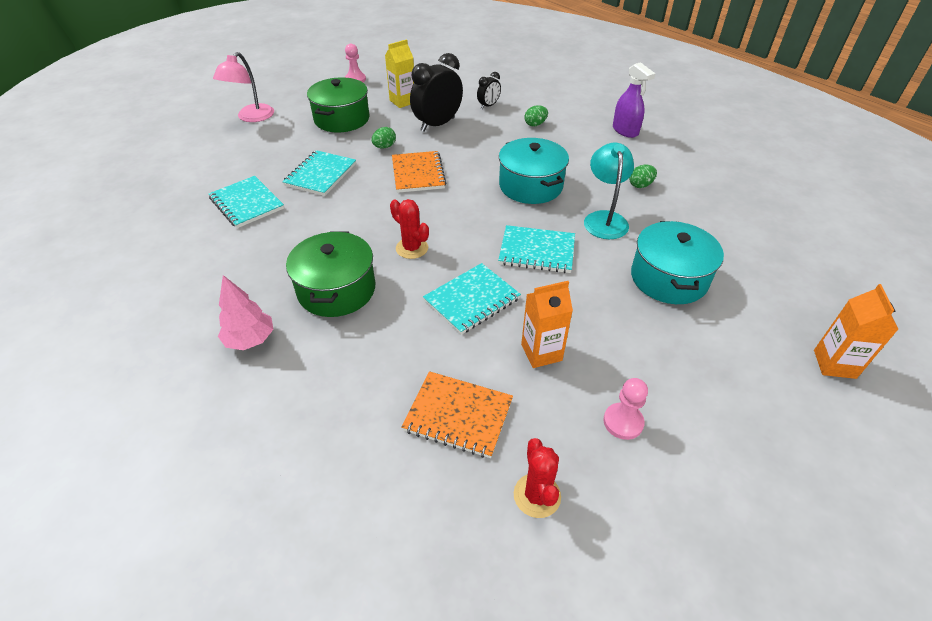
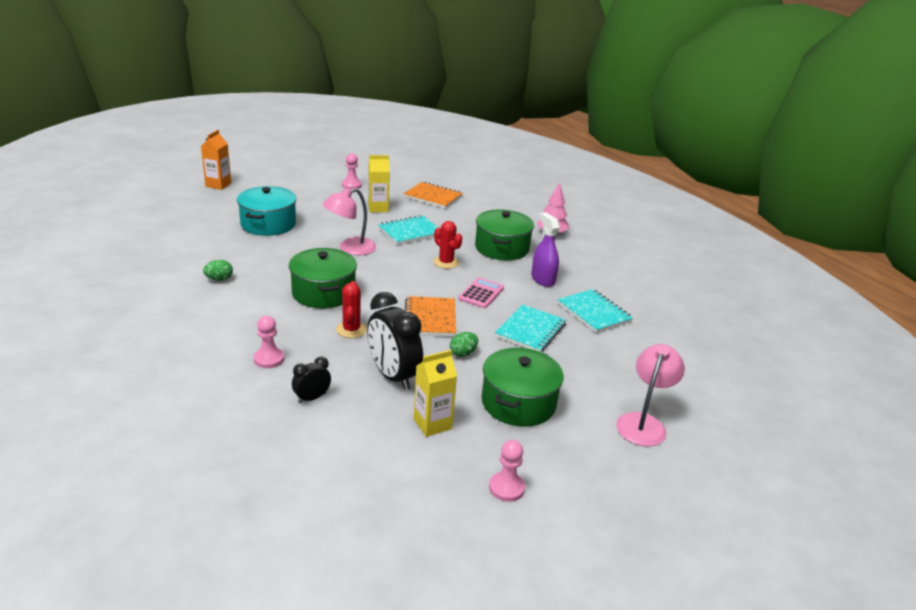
camera: 175 degrees left, 15 degrees down
(368, 209) = (481, 293): none -> pink calculator
(437, 124) = (393, 376): black clock -> black clock turned 90 degrees clockwise
(530, 186) = (323, 292): turquoise pot -> green pot
(535, 124) = (269, 359): green egg -> pink pawn
(537, 251) = (350, 249): turquoise notebook -> pink lamp
(537, 495) = (405, 176): red cactus -> red cactus (351, 330)
(541, 352) = (378, 208): orange carton -> yellow carton
(604, 219) = (279, 260): turquoise lamp -> none
(625, 131) = (167, 335): purple spray bottle -> purple spray bottle (543, 279)

